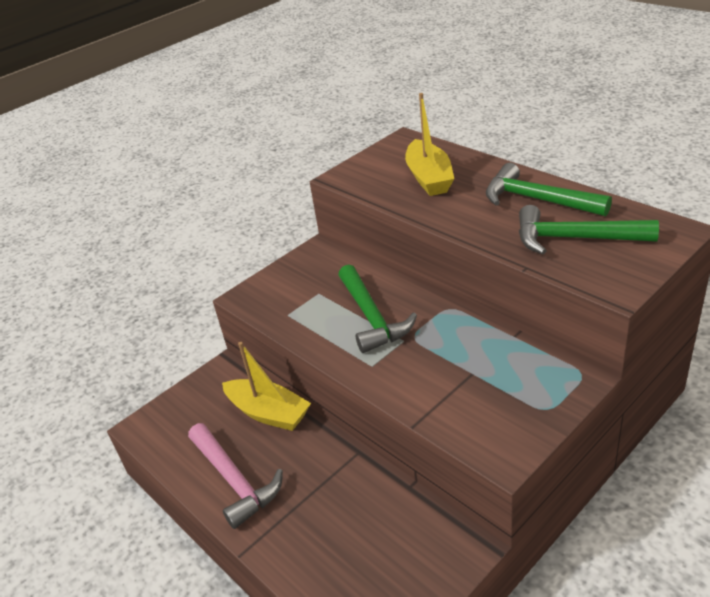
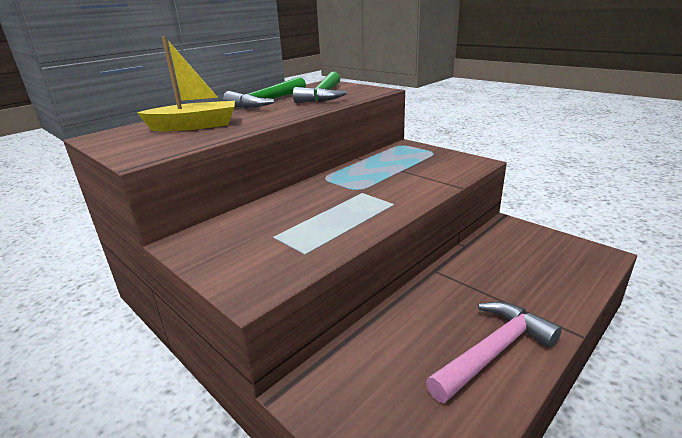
camera: 95 degrees left, 10 degrees down
(268, 413) = (389, 335): yellow boat -> none
(371, 317) = (326, 206): green hammer -> none

